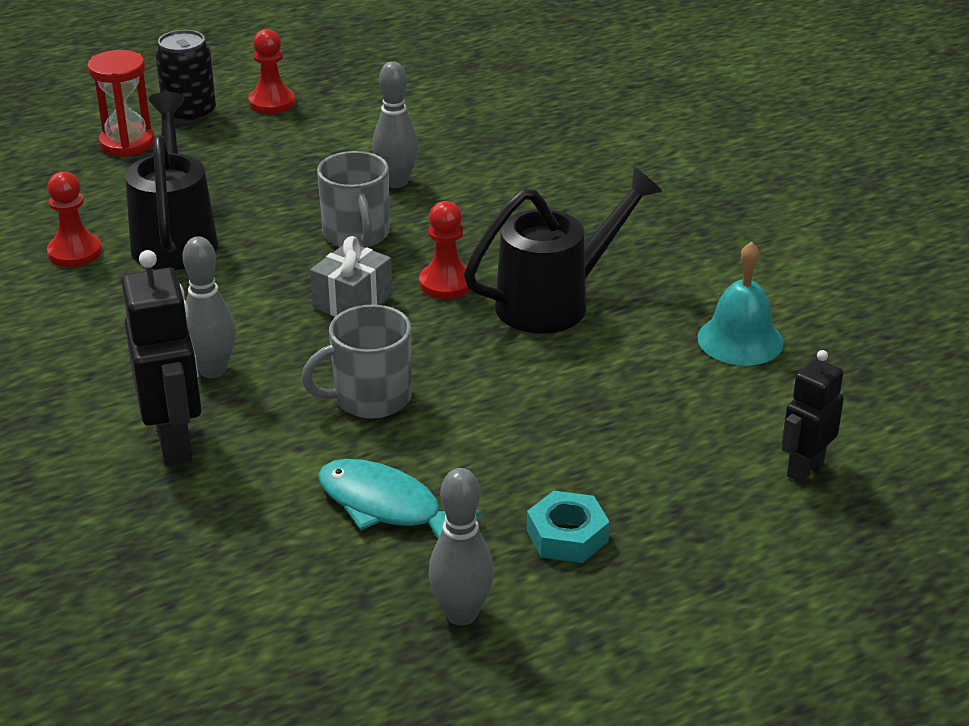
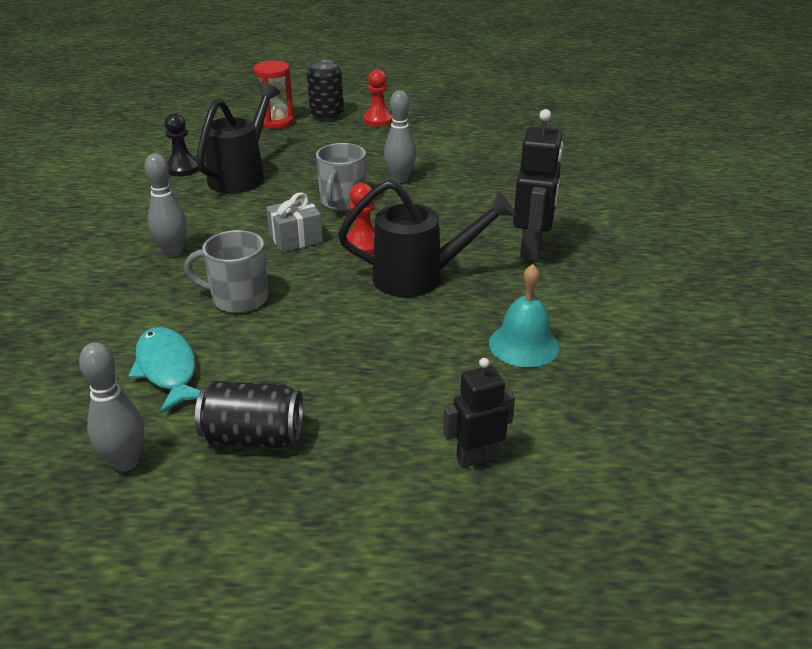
camera: 30 degrees right, 0 degrees up
(75, 252) = (183, 168): red pawn -> black pawn
(175, 443) = (103, 286): black robot -> black robot (531, 249)
(567, 536) = (253, 437): turquoise nut -> black can

